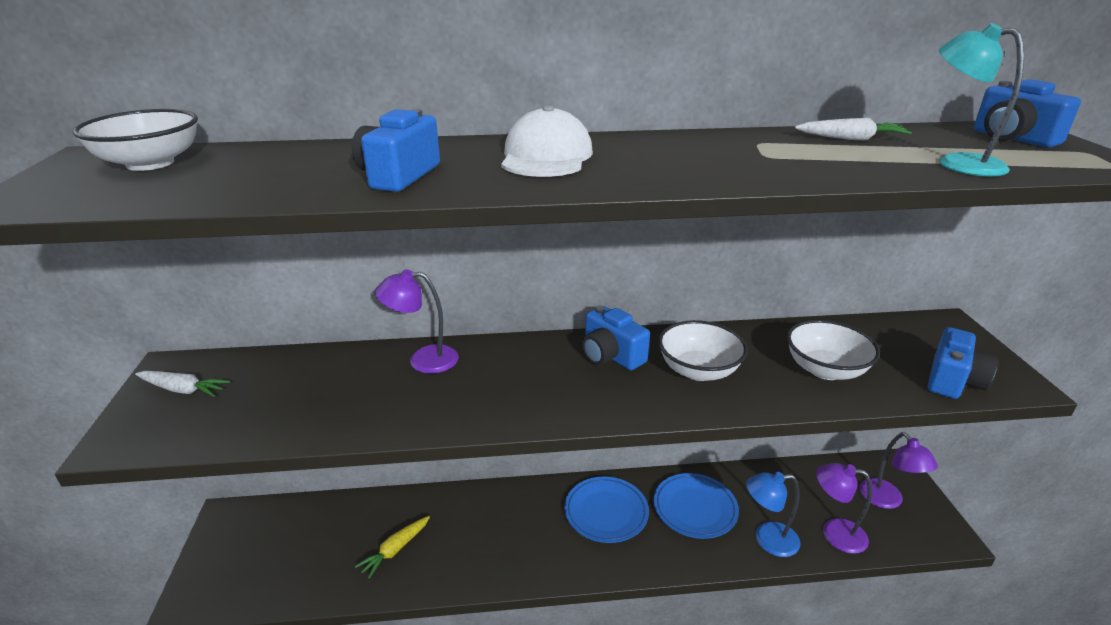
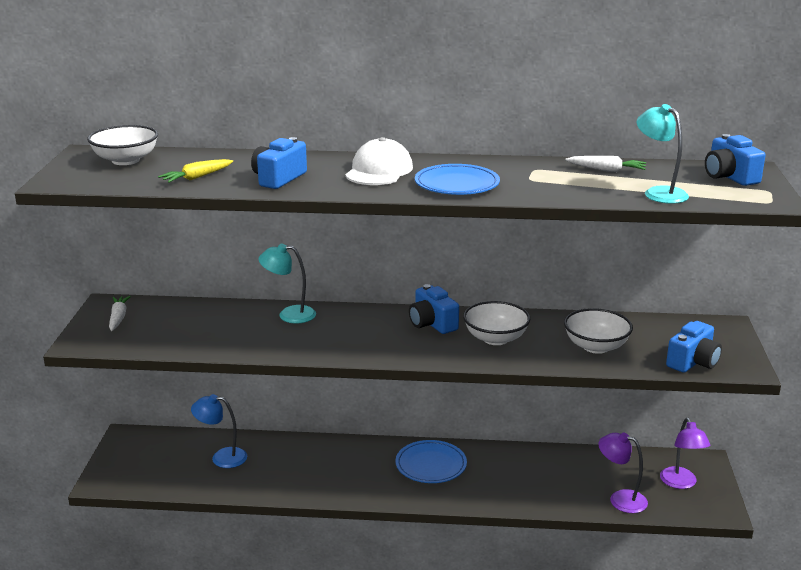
camera: 10 degrees right, 5 degrees down
(183, 389) = (118, 318): white carrot -> white carrot turned 120 degrees counterclockwise
(395, 550) = (255, 470): yellow carrot -> yellow carrot (197, 177)
(423, 360) = (289, 314): purple lamp -> turquoise lamp
(695, 508) = (507, 470): blue plate -> blue plate (457, 184)
(767, 540) = (560, 497): blue lamp -> blue lamp (222, 457)

